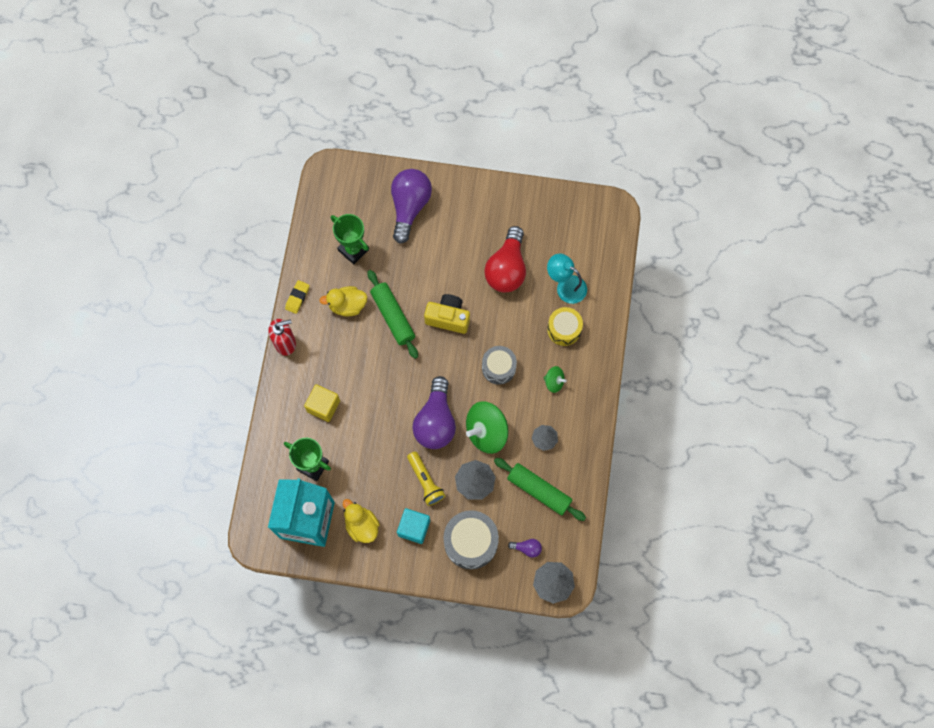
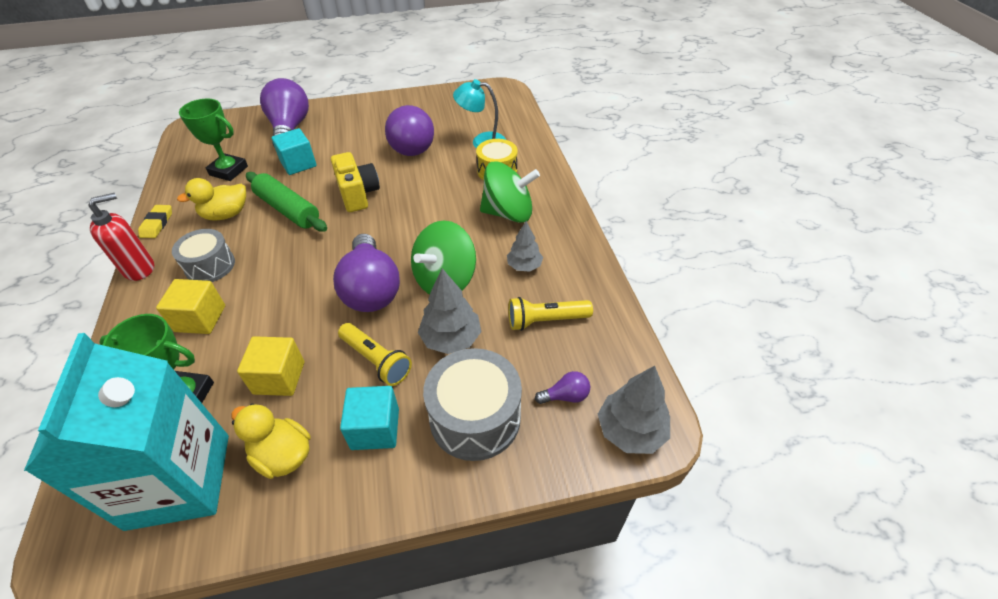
camera: 20 degrees left, 25 degrees down
(366, 472) = (279, 378): none -> yellow cube
(409, 261) = (298, 164): none -> turquoise cube
(448, 318) = (358, 194): yellow camera -> yellow camera turned 75 degrees clockwise
(498, 368) = (436, 218): grey drum -> grey drum (210, 266)
(507, 269) = (412, 145): red light bulb -> purple light bulb
(539, 490) = (545, 320): green rolling pin -> yellow flashlight
(554, 382) = (508, 213): green spinning top -> green spinning top, size x1.96

